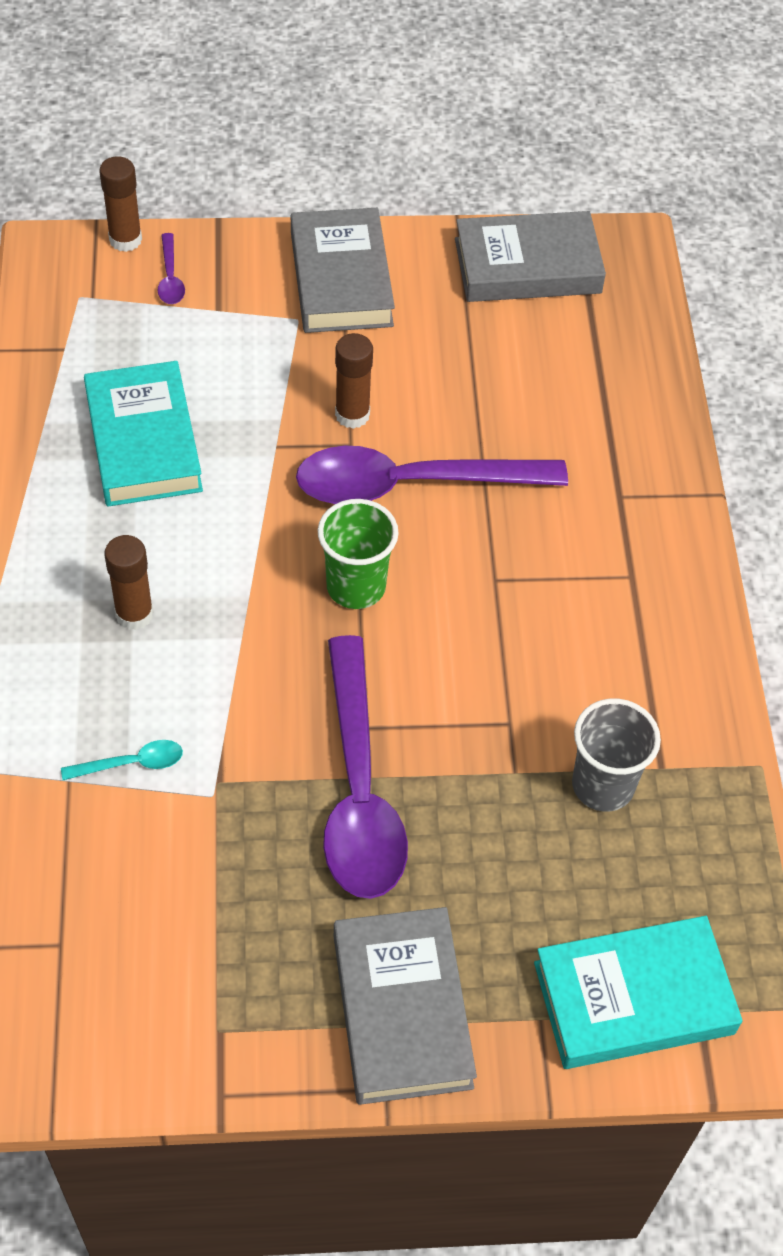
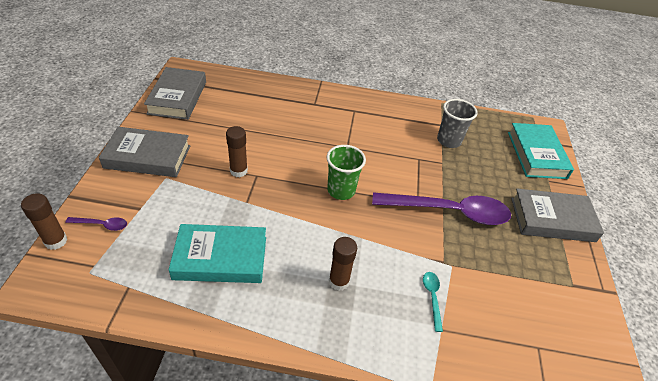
camera: 80 degrees left, 10 degrees down
(411, 484) = (288, 160): purple spoon -> none

